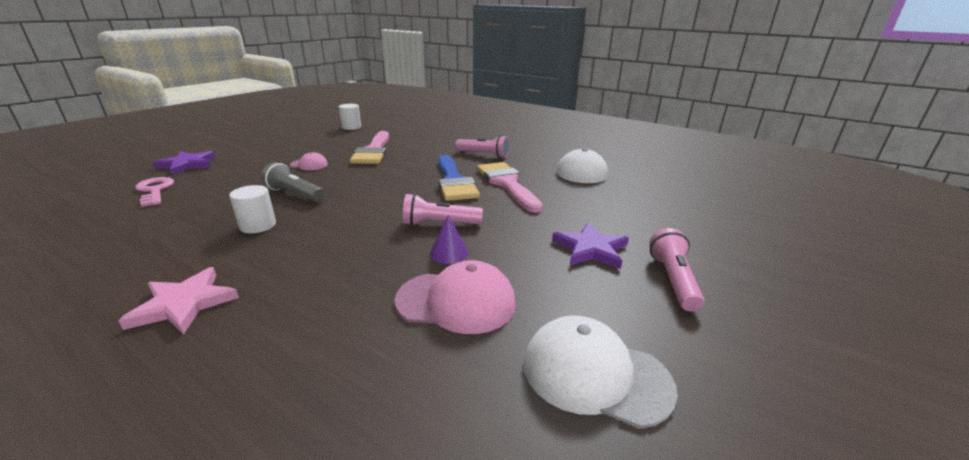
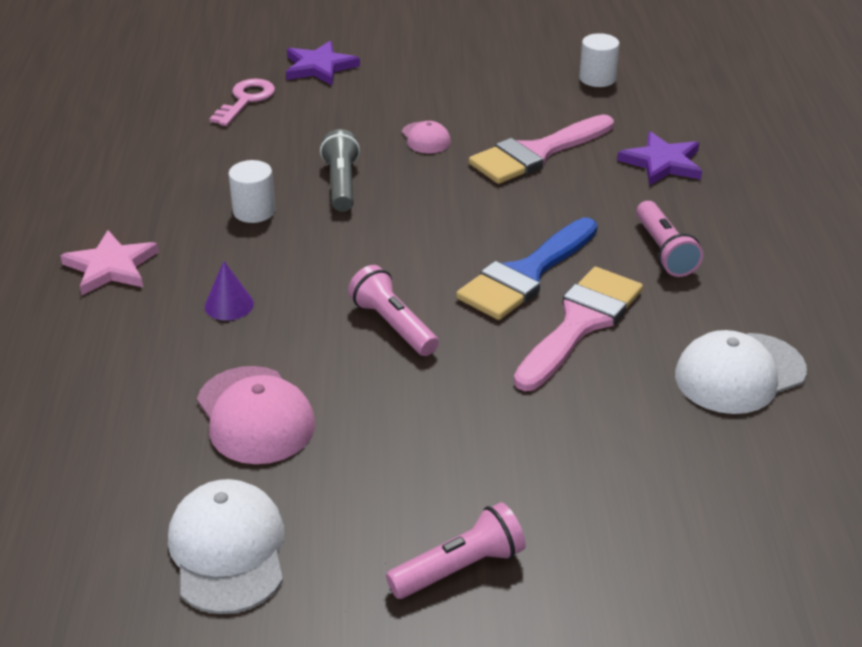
camera: 55 degrees right, 10 degrees up
(449, 253) = (337, 365): purple cone -> purple cone (229, 305)
(590, 249) = (466, 473): purple star -> purple star (662, 163)

